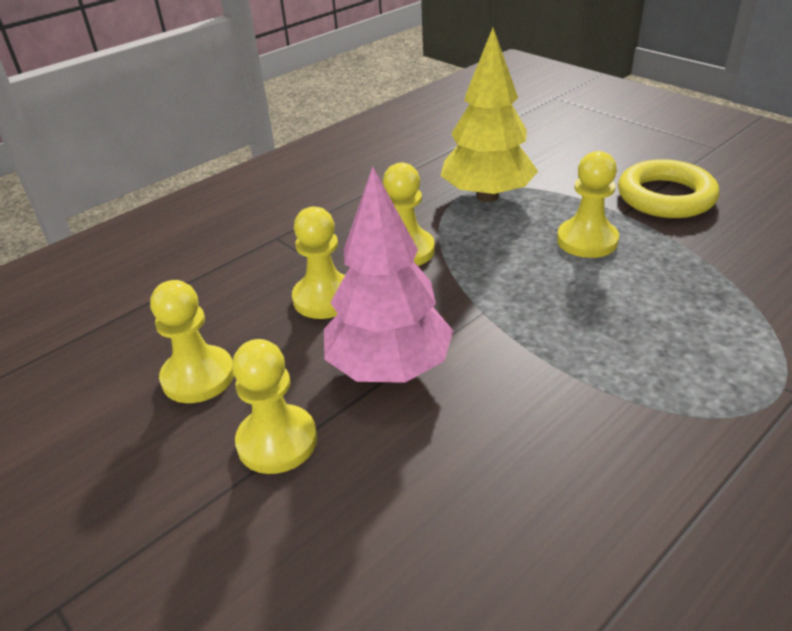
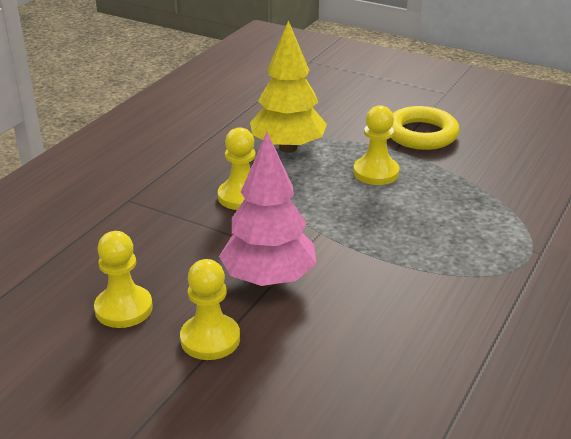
camera: 20 degrees left, 5 degrees down
(325, 298) = (195, 239): yellow pawn -> none

